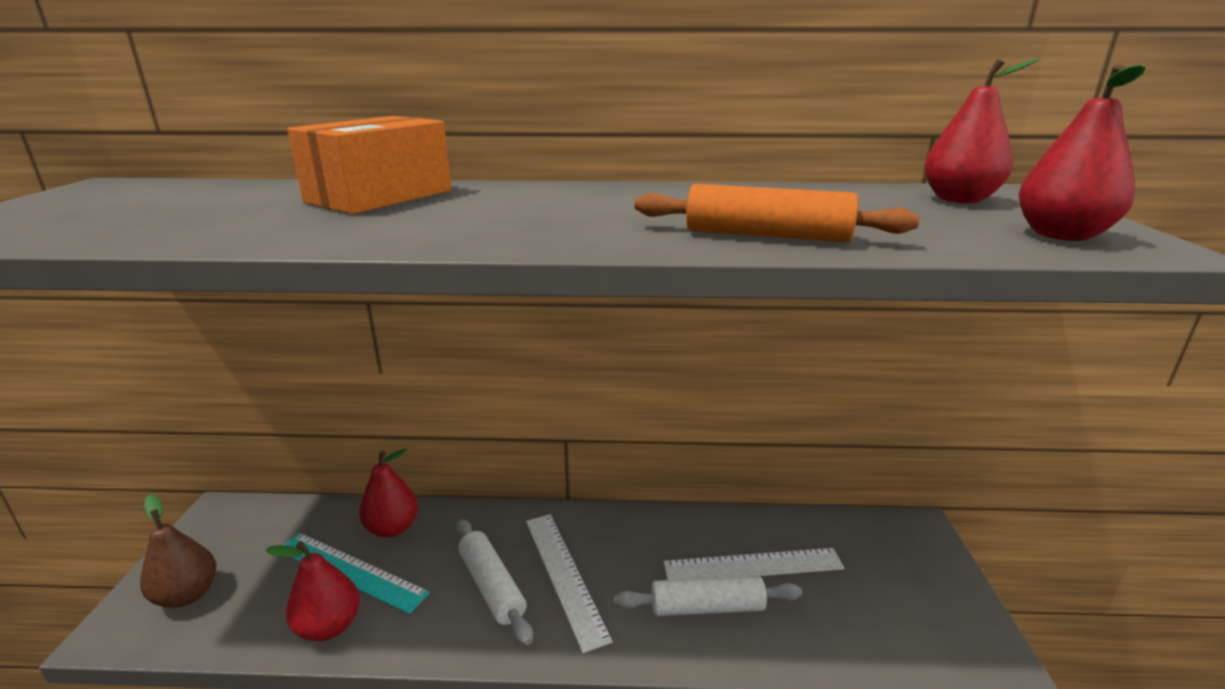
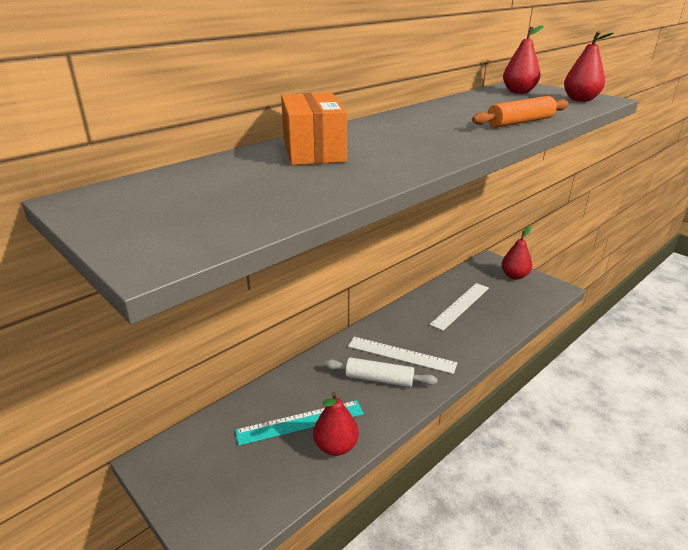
camera: 45 degrees left, 5 degrees up
(187, 595) = (226, 500): brown pear -> none
(392, 528) = (285, 392): red pear -> red pear (514, 276)
(707, 607) = (468, 329): white rolling pin -> none

